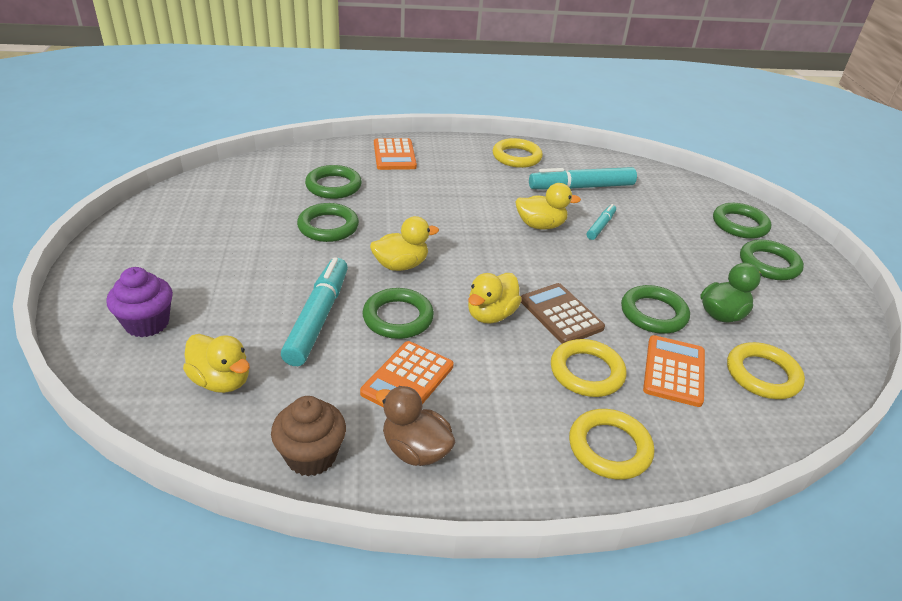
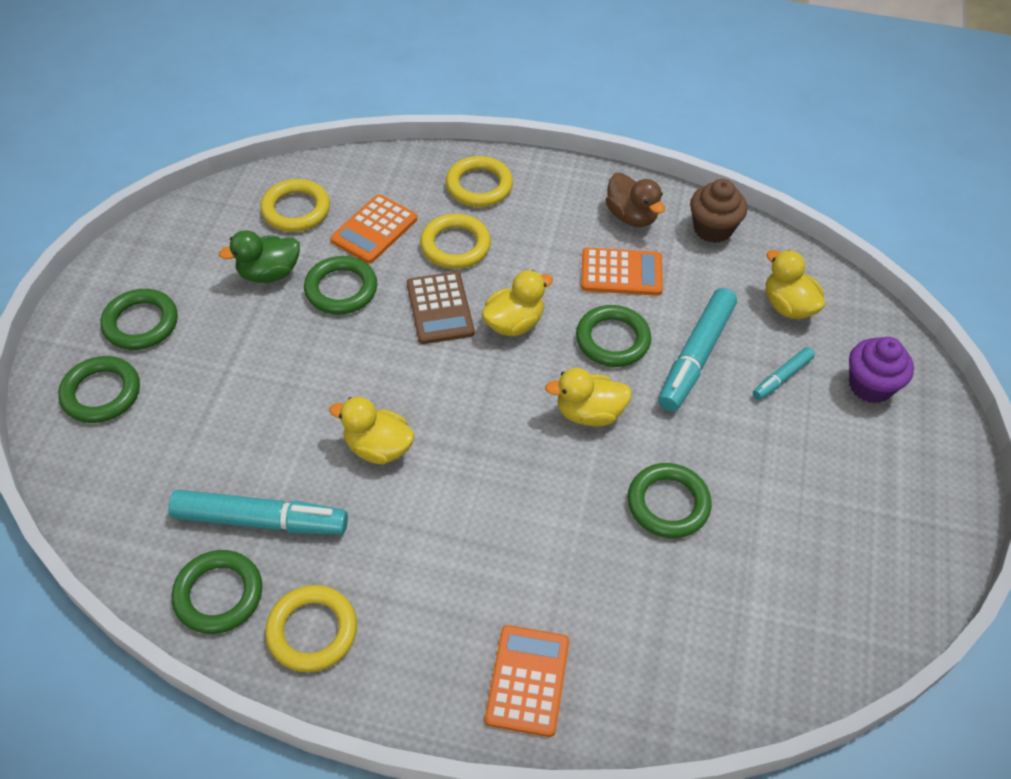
camera: 160 degrees left, 15 degrees up
(333, 186) = (648, 602): green ring -> green ring (218, 594)
(407, 379) = (621, 272): orange calculator -> orange calculator turned 45 degrees clockwise
(600, 226) = (296, 430): turquoise marker -> turquoise marker (782, 378)

